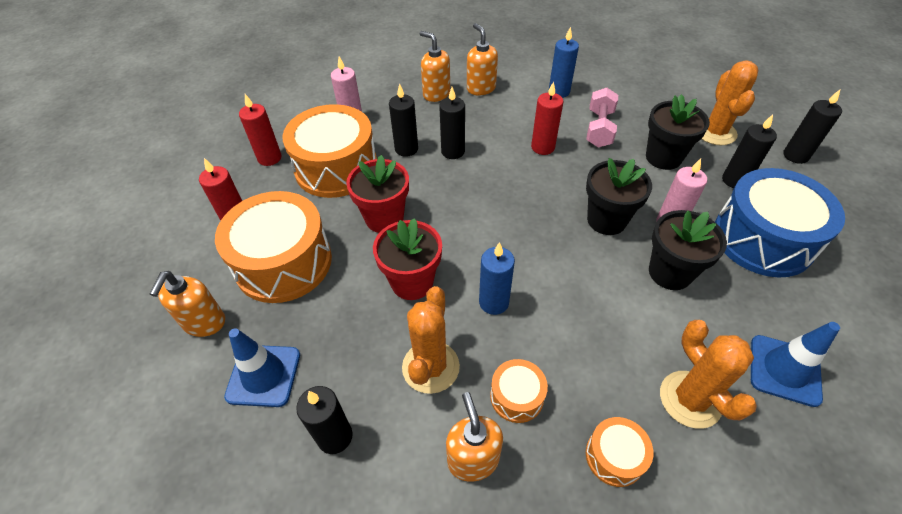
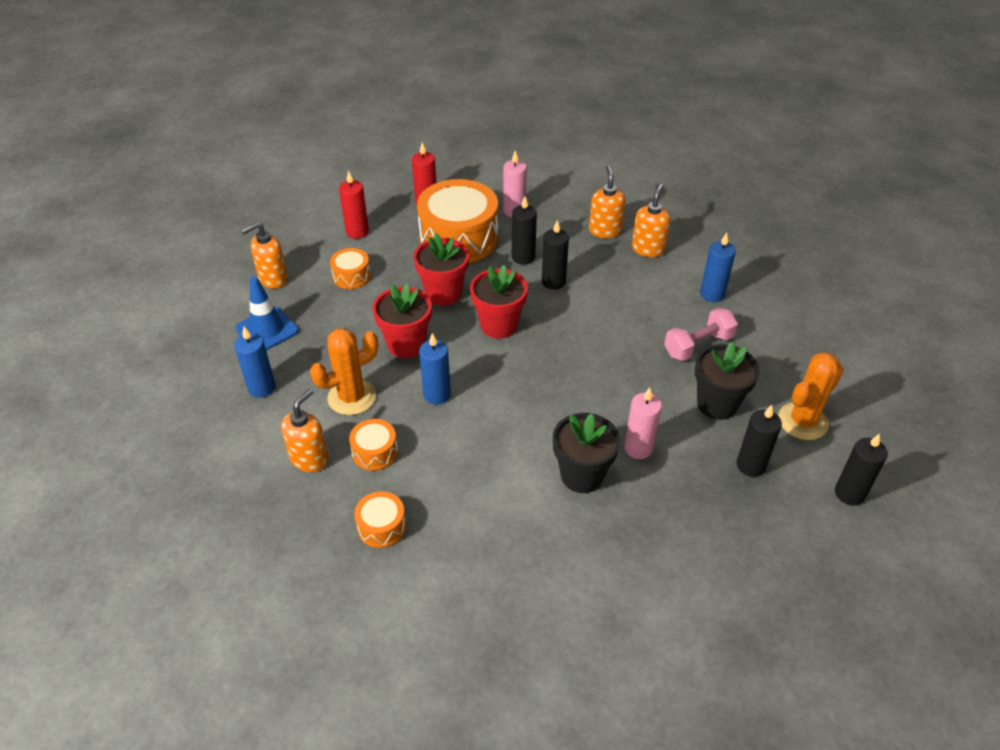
camera: 45 degrees right, 5 degrees down
(283, 262) = (351, 276): orange drum -> orange drum, size x0.46
(335, 436) = (261, 388): black candle -> blue candle
(461, 211) = (499, 325): none -> red flower pot
(542, 147) = (627, 326): red candle -> none
(606, 220) = (592, 409): black flower pot -> none
(690, 399) = (471, 545): orange cactus -> none
(762, 239) = (696, 517): blue drum -> none
(784, 370) = (561, 591): blue traffic cone -> none

